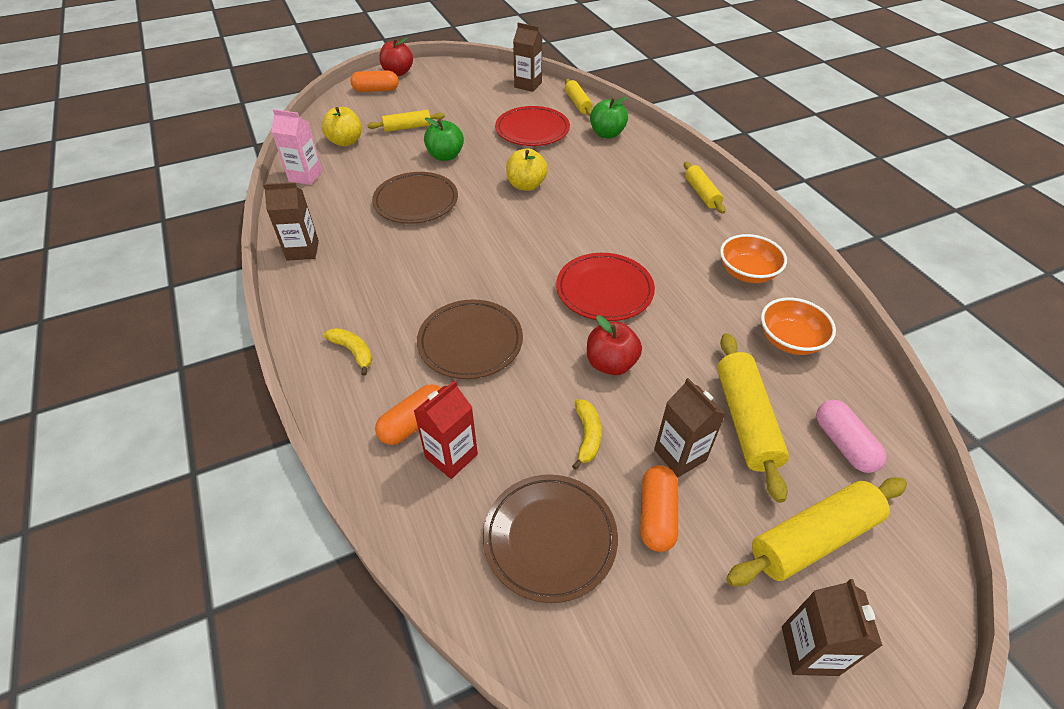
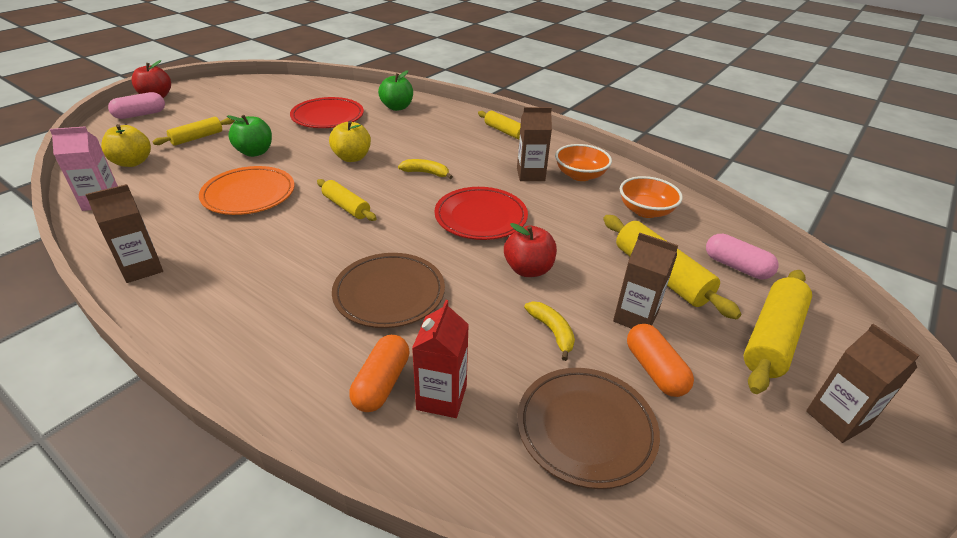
camera: 30 degrees left, 10 degrees down
(353, 351) = (268, 342): yellow banana -> yellow banana (426, 173)
(376, 90) = (140, 115): orange capsule -> pink capsule
(416, 202) = (249, 194): brown plate -> orange plate
(528, 85) = (299, 86): brown carton -> brown carton (530, 175)
(578, 103) = (355, 91): yellow rolling pin -> yellow rolling pin (346, 206)

